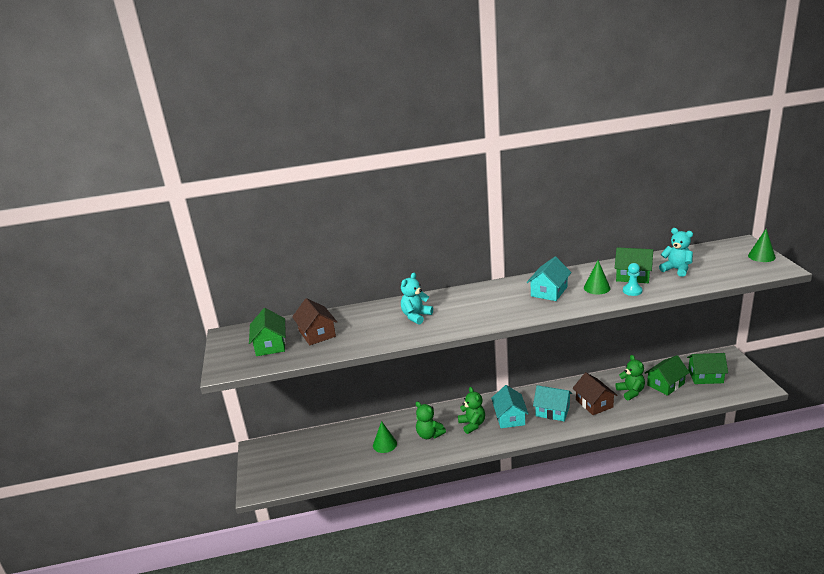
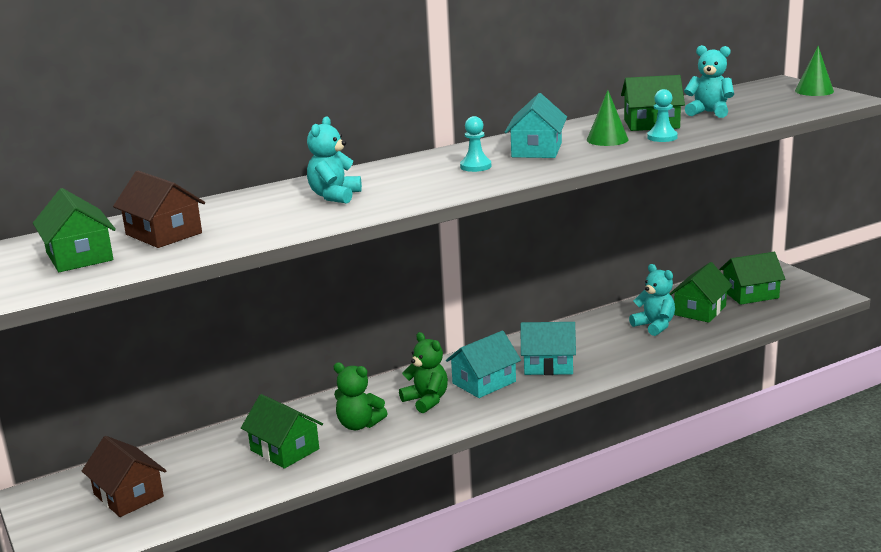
camera: 20 degrees left, 5 degrees down
(384, 444) = (285, 449): green cone -> green house
(506, 302) = (475, 166): none -> turquoise pawn
(510, 417) = (484, 382): turquoise house -> turquoise house turned 75 degrees clockwise
(594, 403) = (607, 347): brown house -> brown house (128, 495)
(630, 392) = (654, 326): green teddy bear -> turquoise teddy bear

